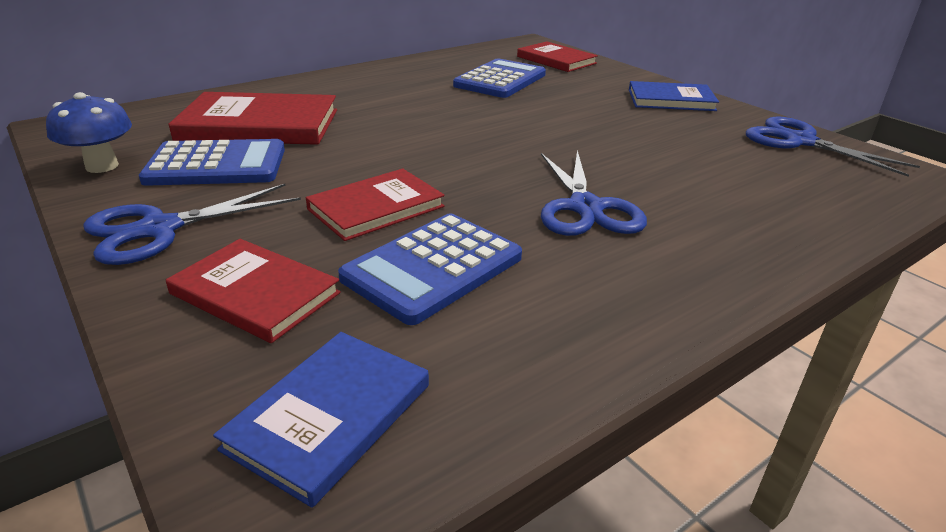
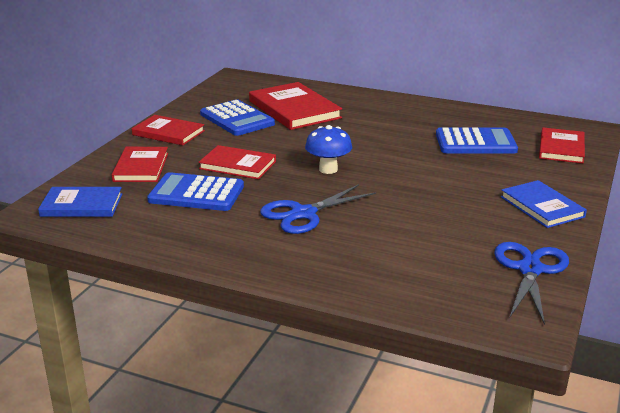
camera: 60 degrees right, 5 degrees down
(102, 166) = (206, 100): blue mushroom -> blue mushroom (328, 169)
(160, 229) = (168, 133): blue scissors -> red book

